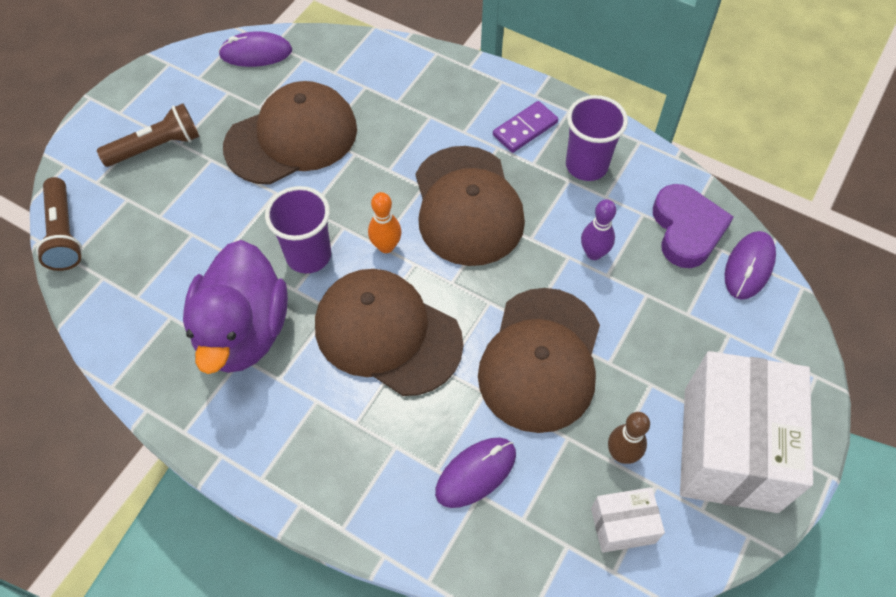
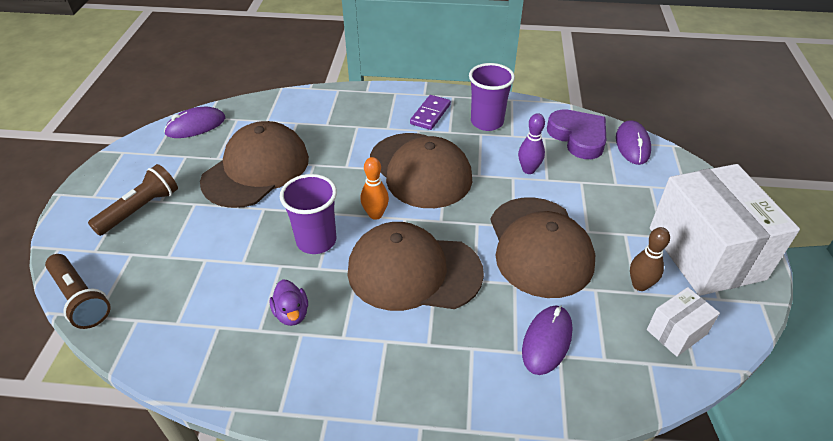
camera: 25 degrees left, 15 degrees down
(243, 331) = (292, 313): purple duck -> purple duck, size x0.41

